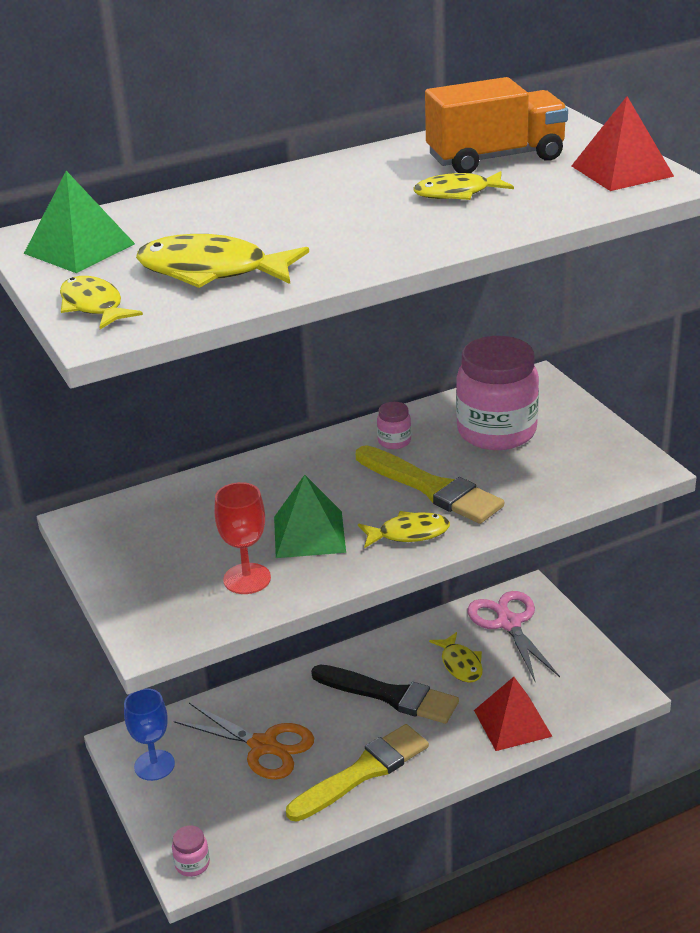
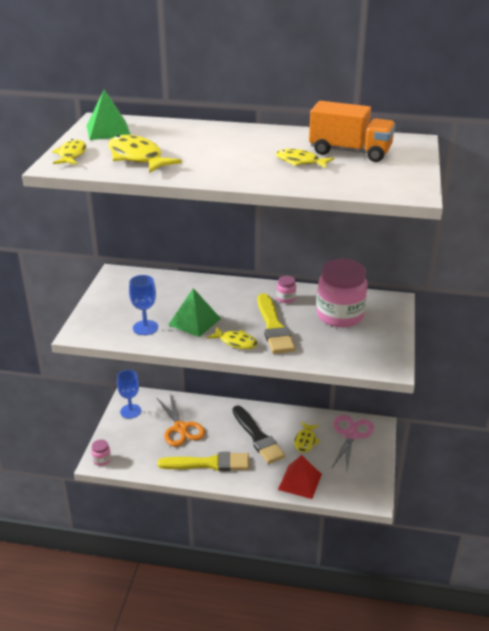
camera: 35 degrees right, 0 degrees up
(247, 579) = (145, 327): red goblet -> blue goblet
(622, 171) = (401, 179): red pyramid -> none

